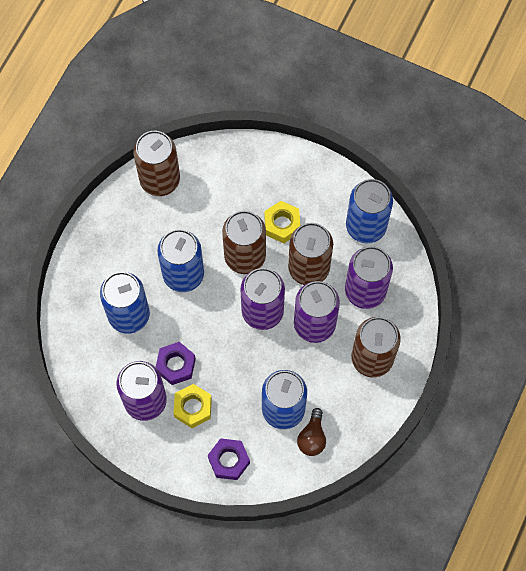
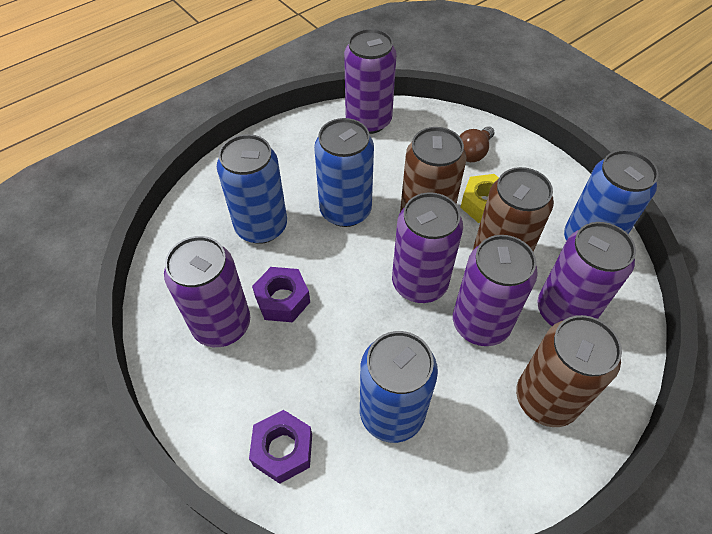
camera: 25 degrees right, 15 degrees down
(160, 180) = (368, 121): brown can -> purple can
(193, 407) = (274, 358): yellow nut -> none
(312, 437) = (416, 472): brown light bulb -> brown light bulb (473, 152)

